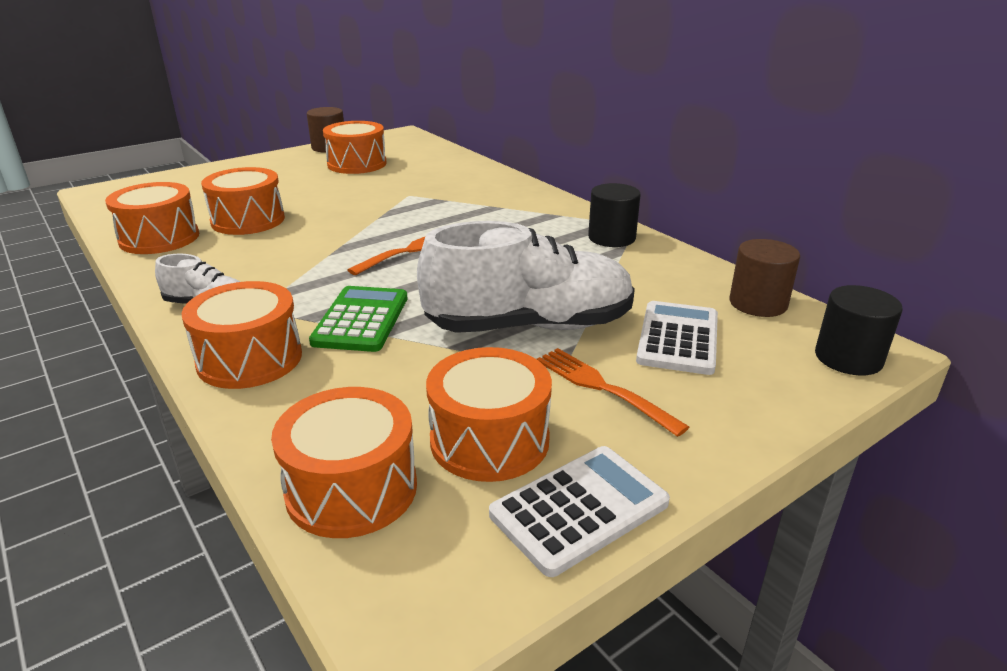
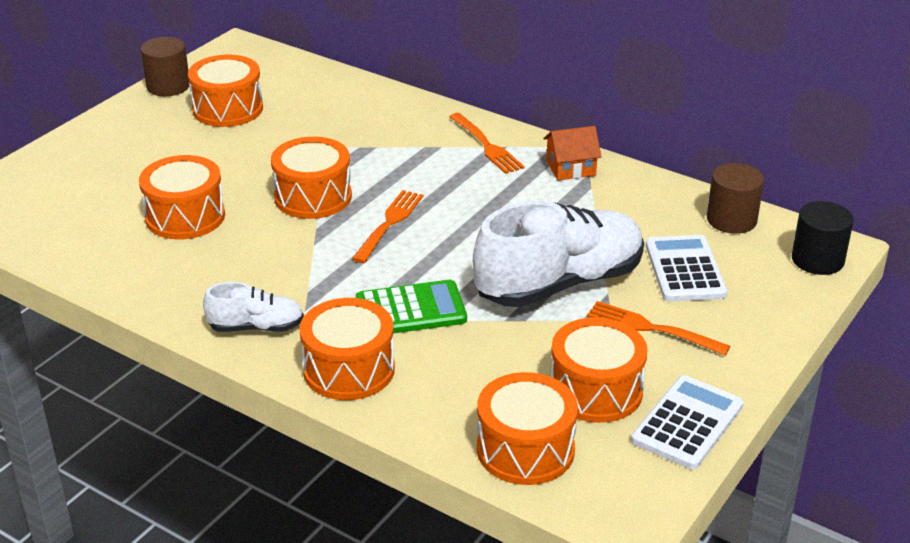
camera: 20 degrees left, 5 degrees up
(159, 238) = (113, 259): orange drum -> orange drum (313, 197)
(361, 320) = (411, 310): green calculator -> green calculator turned 90 degrees clockwise
(544, 212) = (486, 145): none -> orange fork
(611, 238) = (571, 168): black cylinder -> orange house

